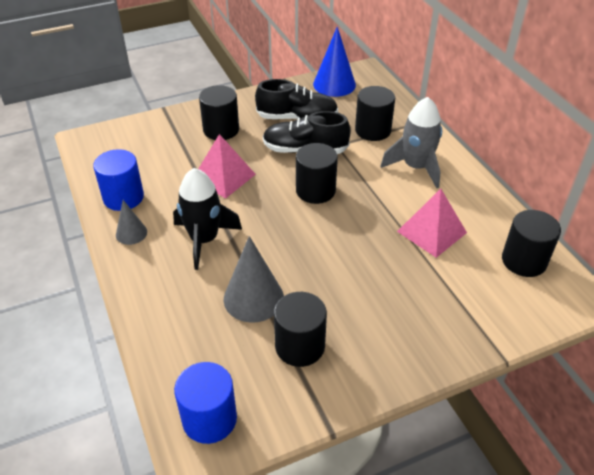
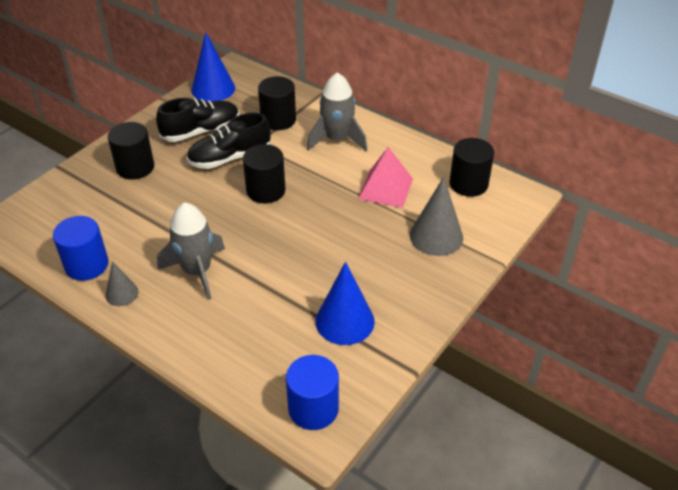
camera: 30 degrees left, 0 degrees up
(204, 240) = (197, 271): black rocket -> grey rocket
(223, 177) = (172, 209): pink pyramid -> none
(253, 298) = (278, 301): grey cone -> grey cone (436, 236)
(300, 346) = (345, 321): black cylinder -> blue cone

